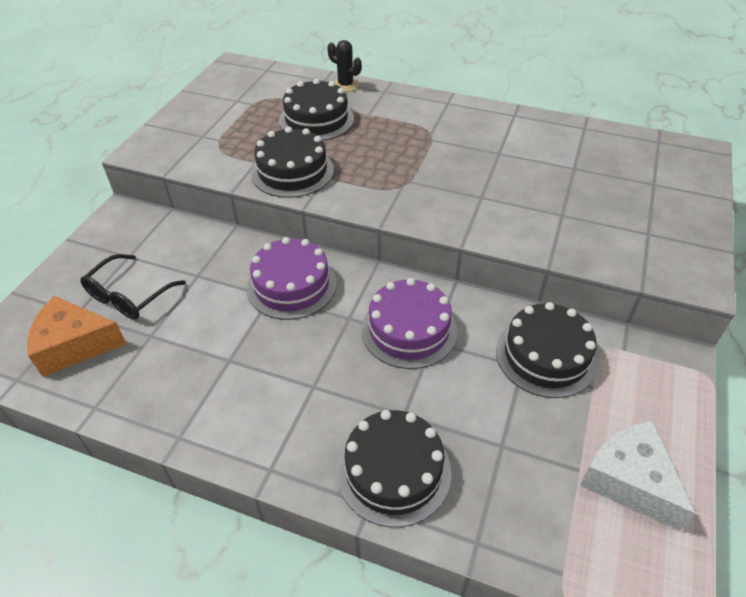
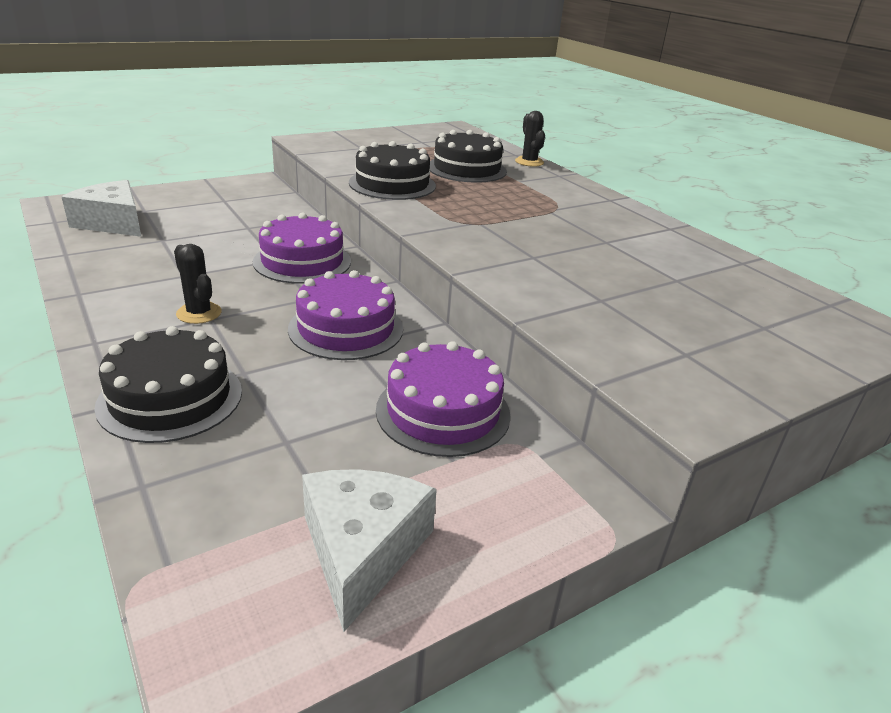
camera: 35 degrees right, 15 degrees down
(75, 345) = (113, 223): orange cheese -> white cheese
(129, 295) = (188, 217): black glasses -> none
(298, 387) = (199, 313): none -> black cactus
(546, 356) = (443, 411): black cake -> purple cake

